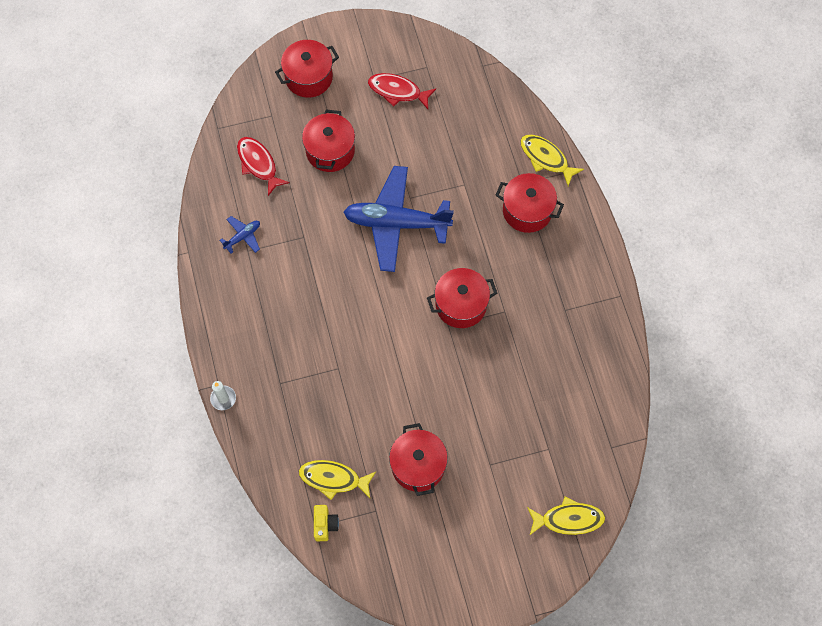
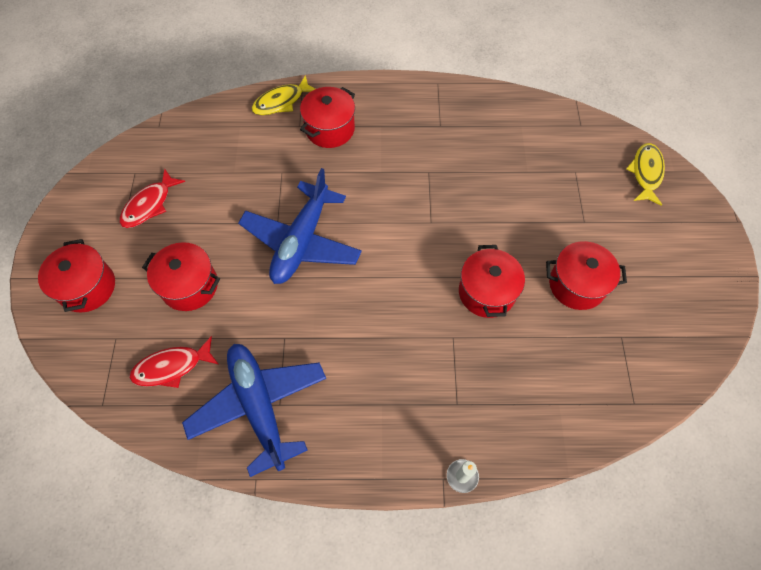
camera: 75 degrees left, 5 degrees down
(242, 237) = (259, 406): blue plane -> blue plane, size x2.42
(325, 525) = (633, 392): yellow camera -> none
(333, 479) = (581, 371): yellow fish -> none
(461, 305) = (411, 206): red pot -> red pot (486, 292)

